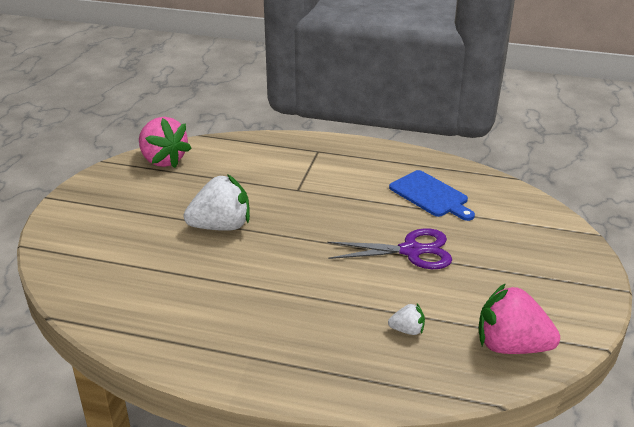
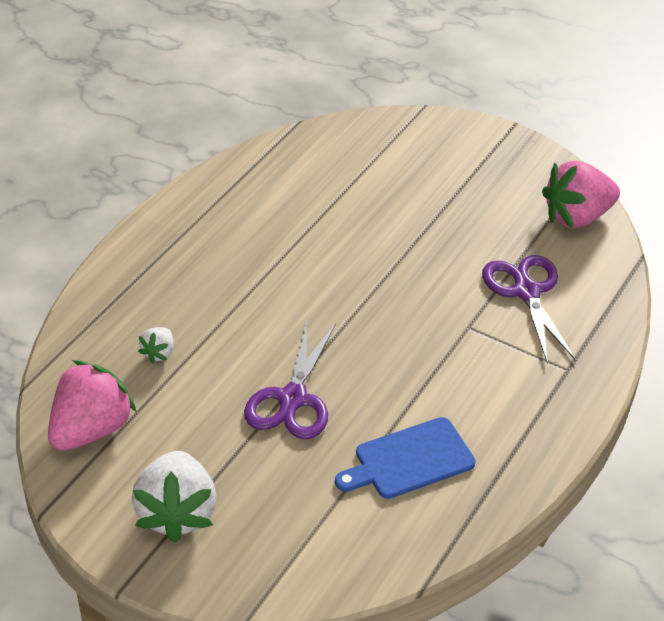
camera: 105 degrees right, 10 degrees up
(221, 226) = (407, 246): white strawberry -> white strawberry (177, 513)
(252, 171) = (526, 292): none -> purple scissors

